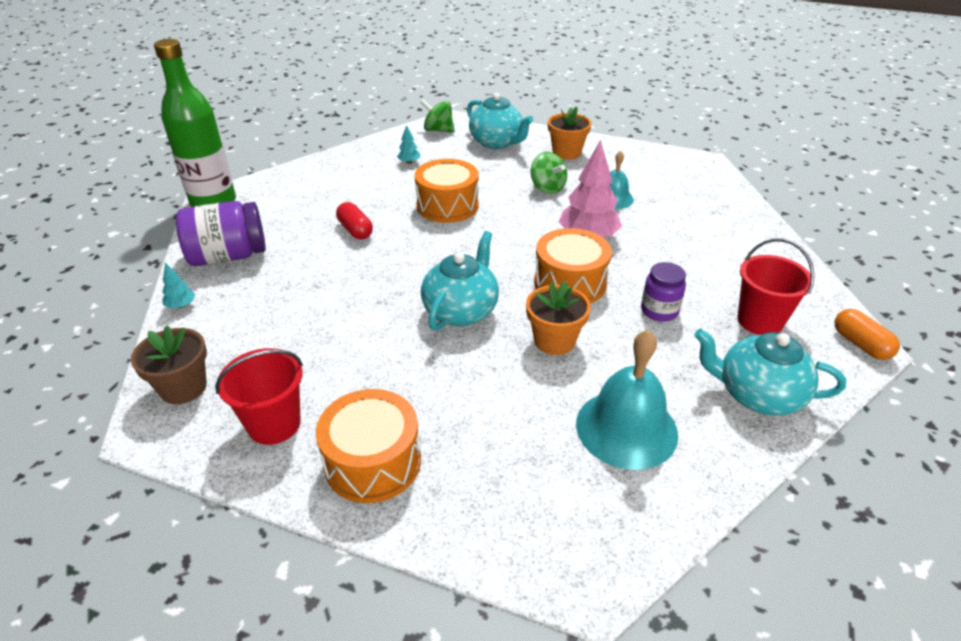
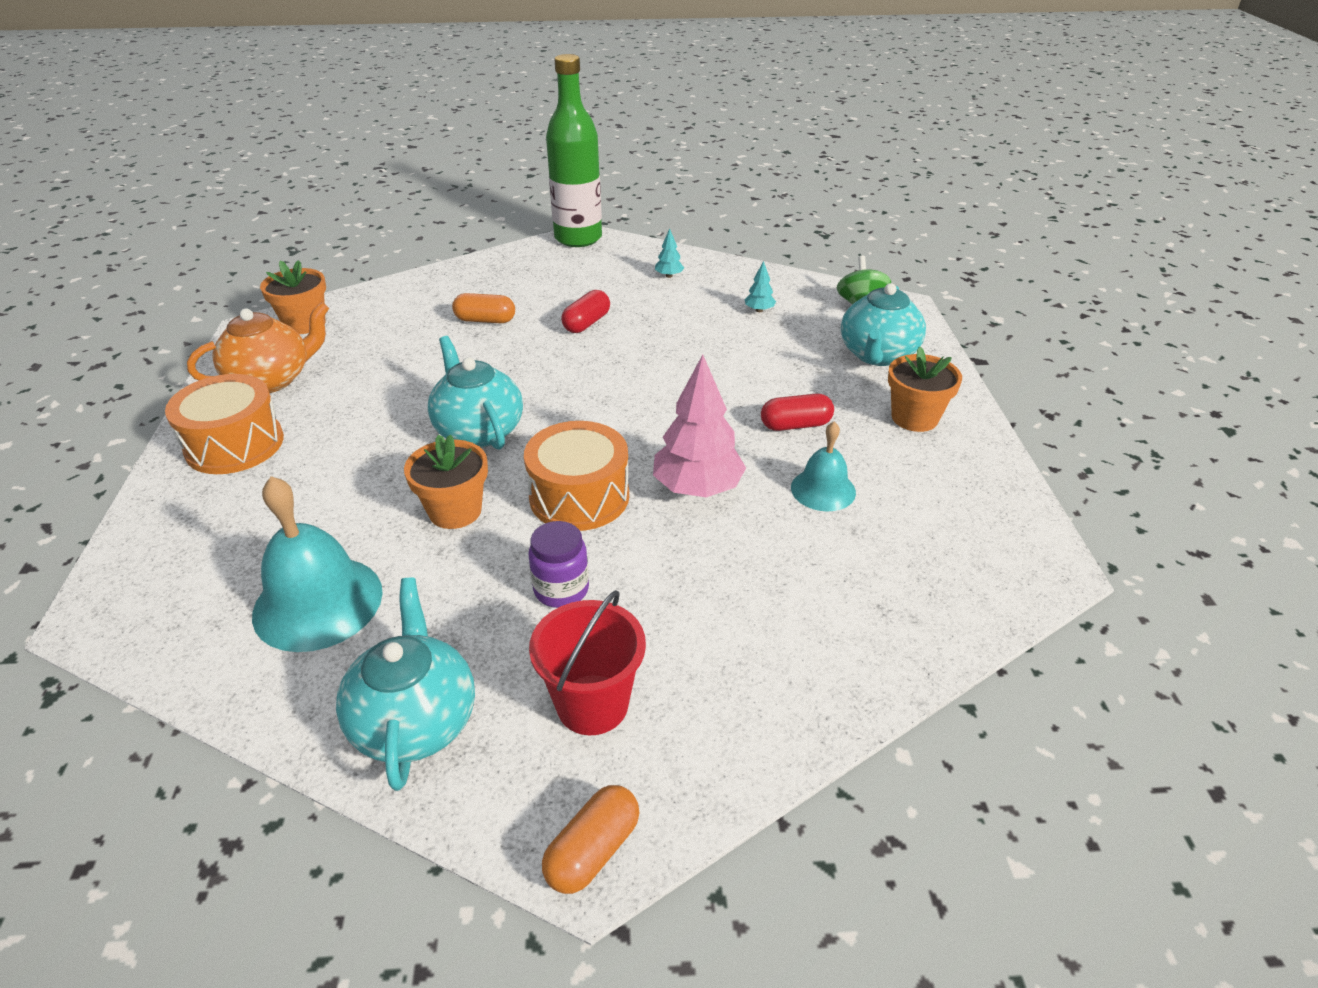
camera: 65 degrees right, 0 degrees up
(181, 305) = (410, 283): turquoise tree -> turquoise tree (669, 276)
(183, 388) = (305, 324): brown flower pot -> orange flower pot
(228, 256) = (495, 276): purple jar -> none
(274, 424) = (271, 379): red bucket -> orange teapot
(299, 276) = (485, 320): none -> orange capsule
(447, 206) = (683, 363): orange drum -> none
(461, 311) = (478, 431): turquoise teapot -> turquoise teapot turned 120 degrees counterclockwise
(547, 188) = (795, 425): green spinning top -> red capsule

